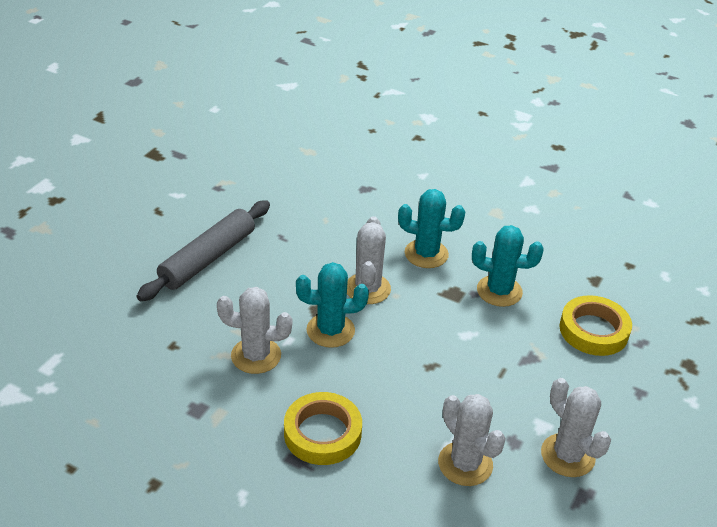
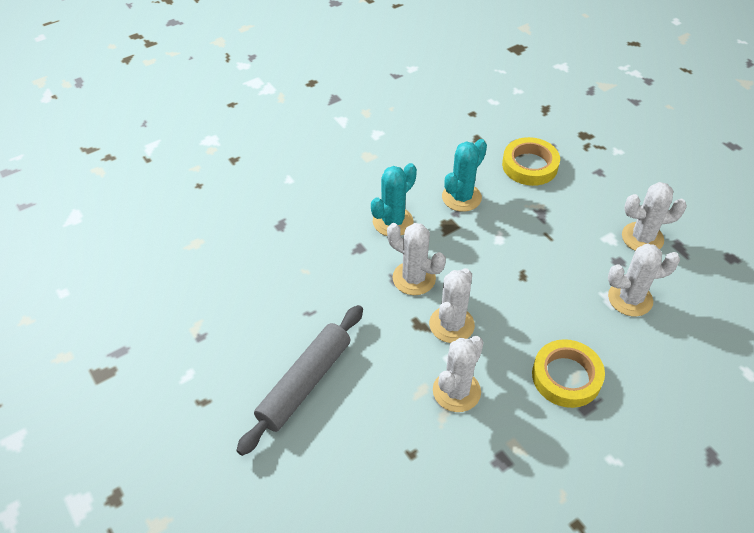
camera: 60 degrees left, 10 degrees up
(207, 258) = (304, 383): grey rolling pin -> grey rolling pin turned 60 degrees clockwise
(330, 330) = (451, 324): turquoise cactus -> white cactus

